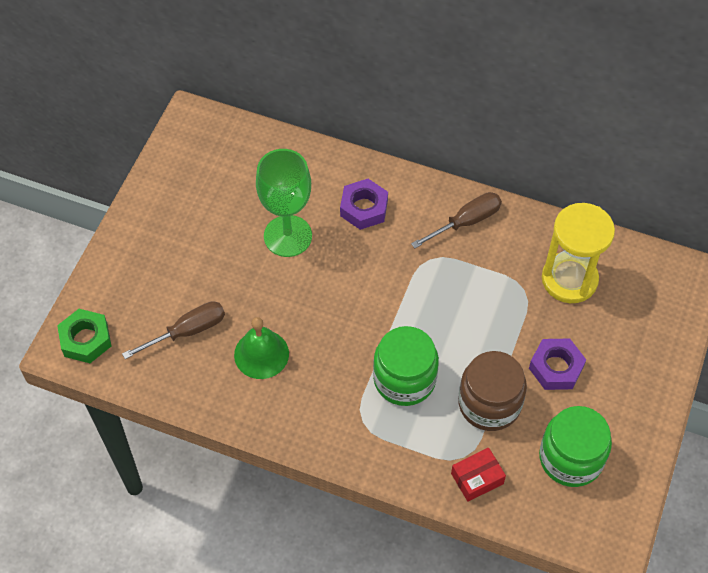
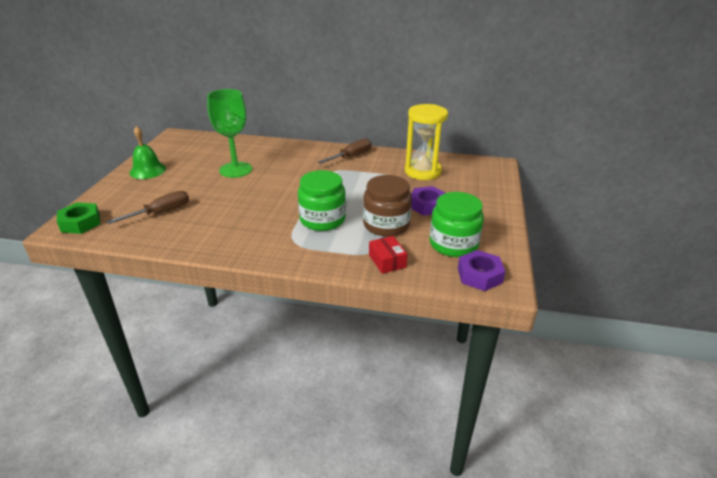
camera: 10 degrees left, 25 degrees down
(261, 354) = (216, 218): green bell -> green bell (148, 170)
(364, 208) = (285, 157): purple nut -> purple nut (479, 275)
(477, 478) = (387, 261): red box -> red box turned 75 degrees counterclockwise

